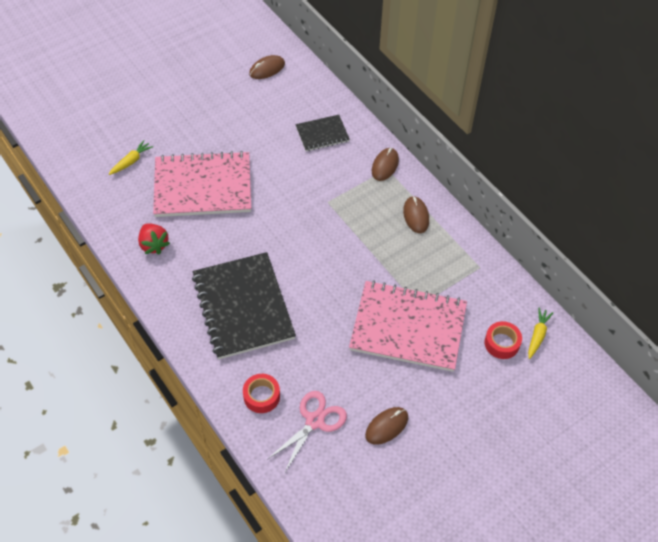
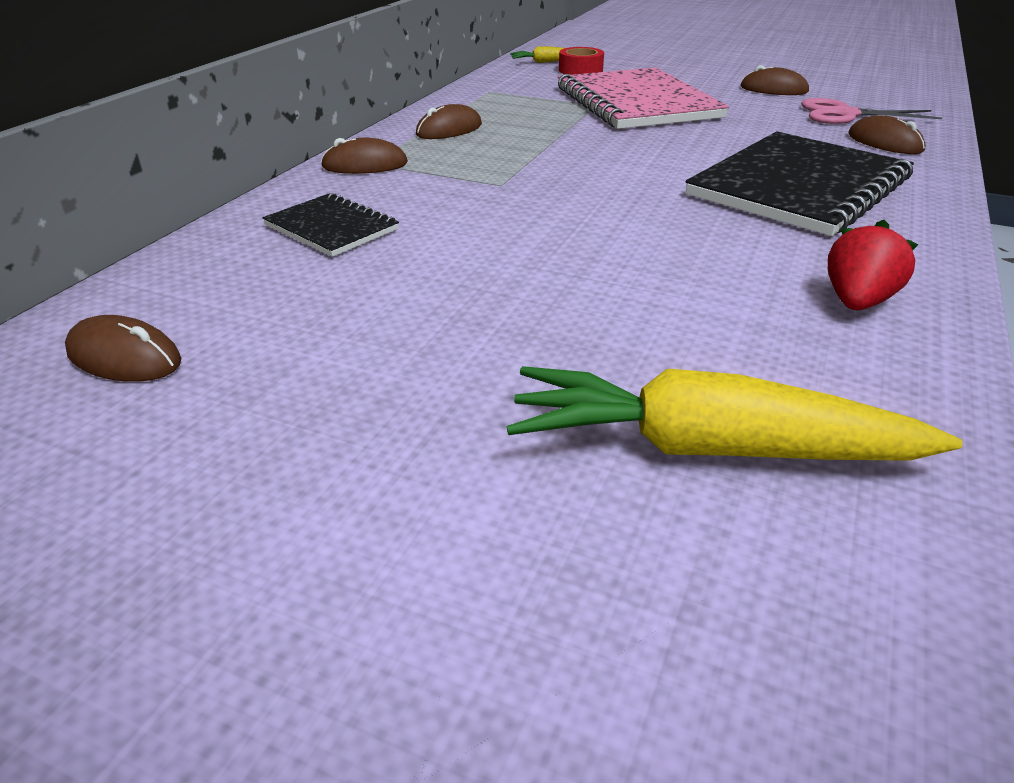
camera: 120 degrees left, 20 degrees down
(131, 161) = (711, 449): yellow carrot -> yellow carrot, size x2.15
(203, 186) = (632, 303): pink notebook -> none
(261, 396) = (885, 142): red tape -> brown mouse

